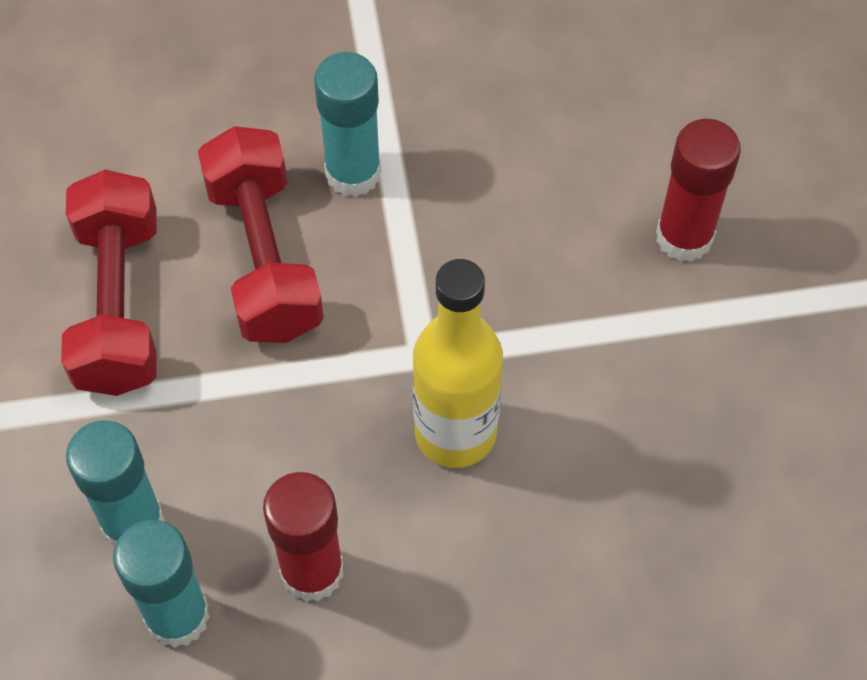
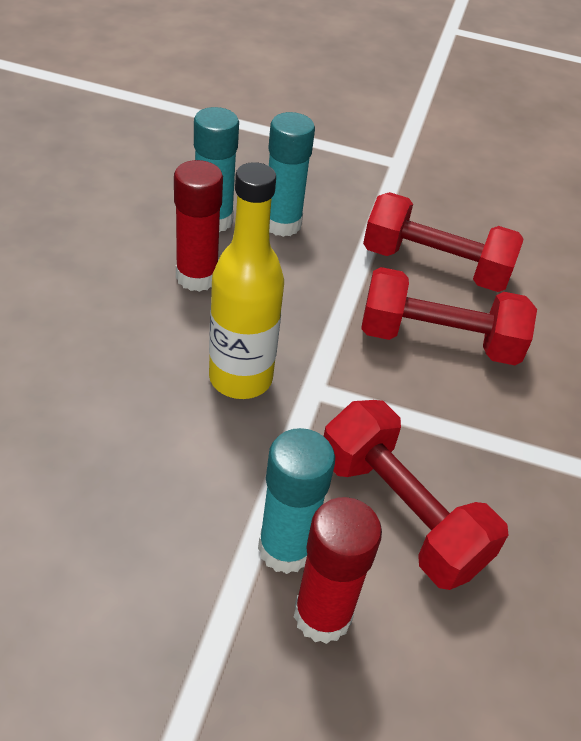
camera: 110 degrees right, 15 degrees down
(353, 173) = (492, 415): turquoise glue stick -> turquoise glue stick (285, 548)
(535, 215) = (400, 513): none -> red dumbbell

